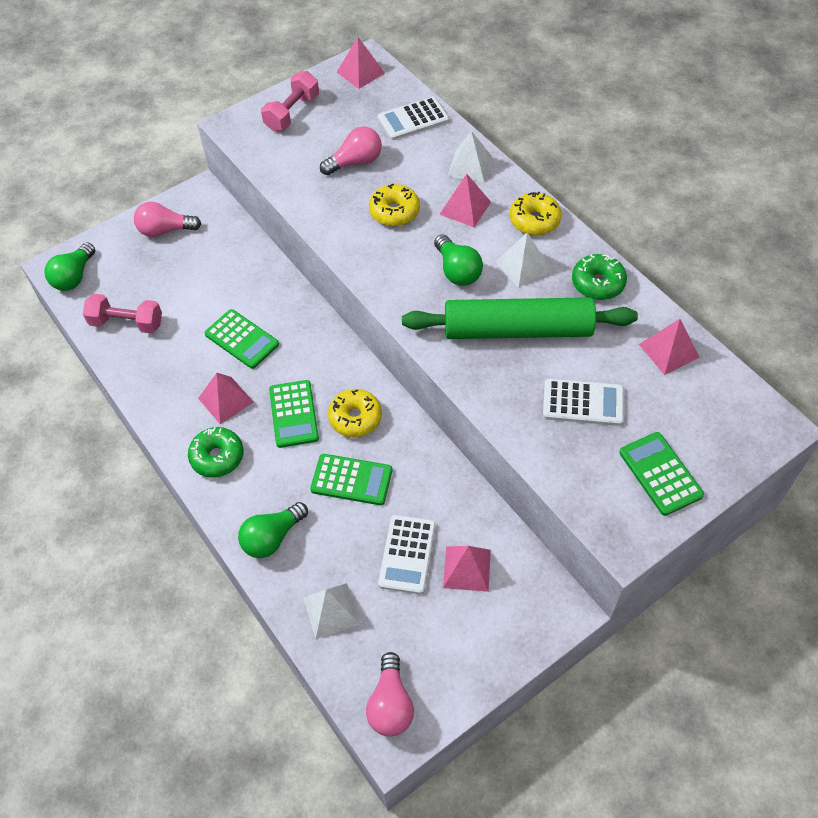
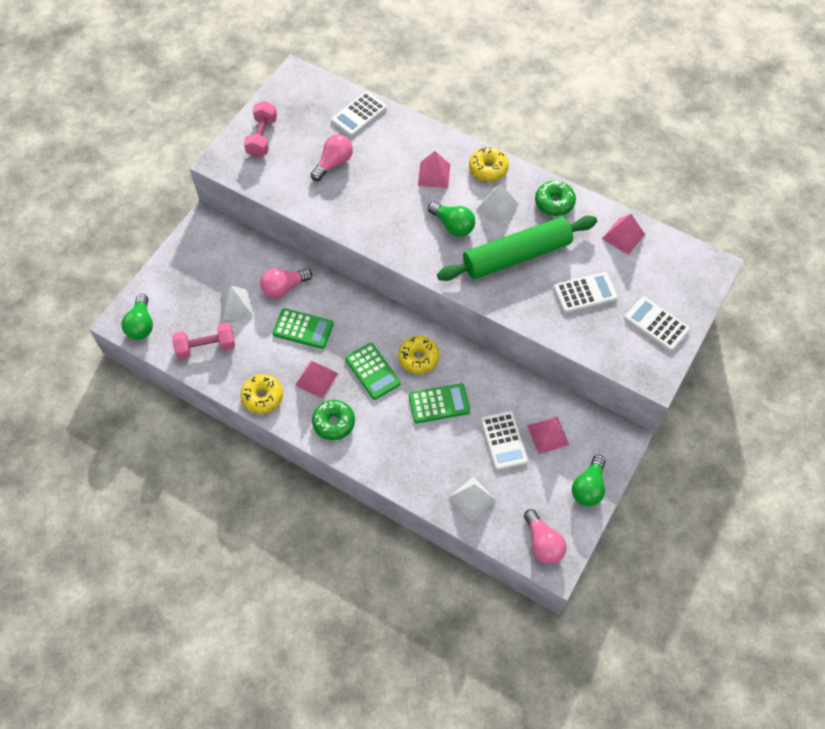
camera: 25 degrees left, 5 degrees up
(165, 230) = (193, 262): pink light bulb -> pink light bulb (284, 288)
(272, 537) = (405, 465): green light bulb -> green light bulb (588, 487)
(360, 72) = (297, 87): pink pyramid -> none
(394, 212) = (384, 194): yellow donut -> yellow donut (262, 397)
(470, 166) = (420, 140): white pyramid -> white pyramid (236, 305)
(660, 474) = (656, 324): green calculator -> white calculator

